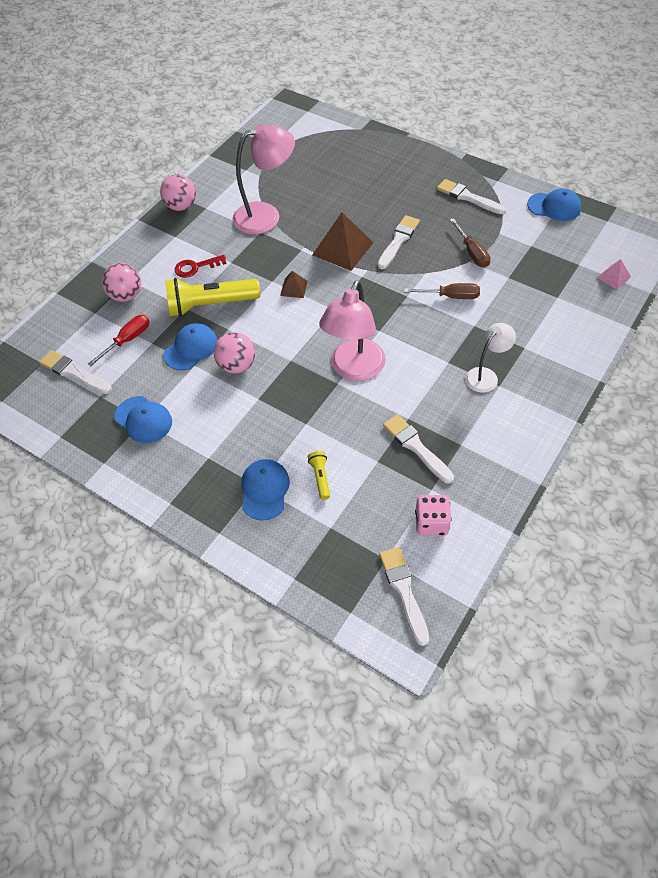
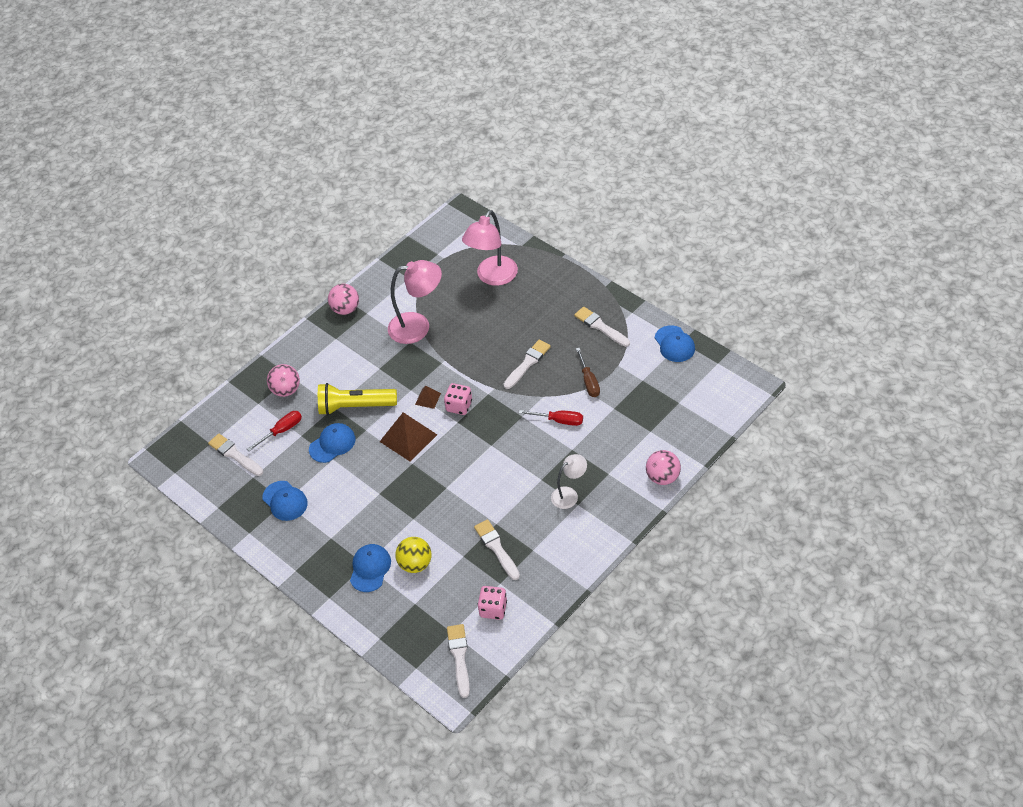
camera: 10 degrees right, 5 degrees down
(196, 267) = (348, 370): red key -> none
(237, 365) = (367, 463): pink ball -> pink ball (662, 477)
(320, 478) = (415, 564): yellow flashlight -> yellow ball
(332, 292) = (459, 406): none -> pink dice
(342, 249) = (477, 365): brown pyramid -> brown pyramid (408, 438)
(354, 369) = (462, 477): pink lamp -> pink lamp (493, 277)
(451, 296) = (559, 420): brown screwdriver -> red screwdriver
(554, 207) = (674, 344): blue cap -> blue cap turned 45 degrees clockwise
(613, 277) = (705, 418): pink pyramid -> none

